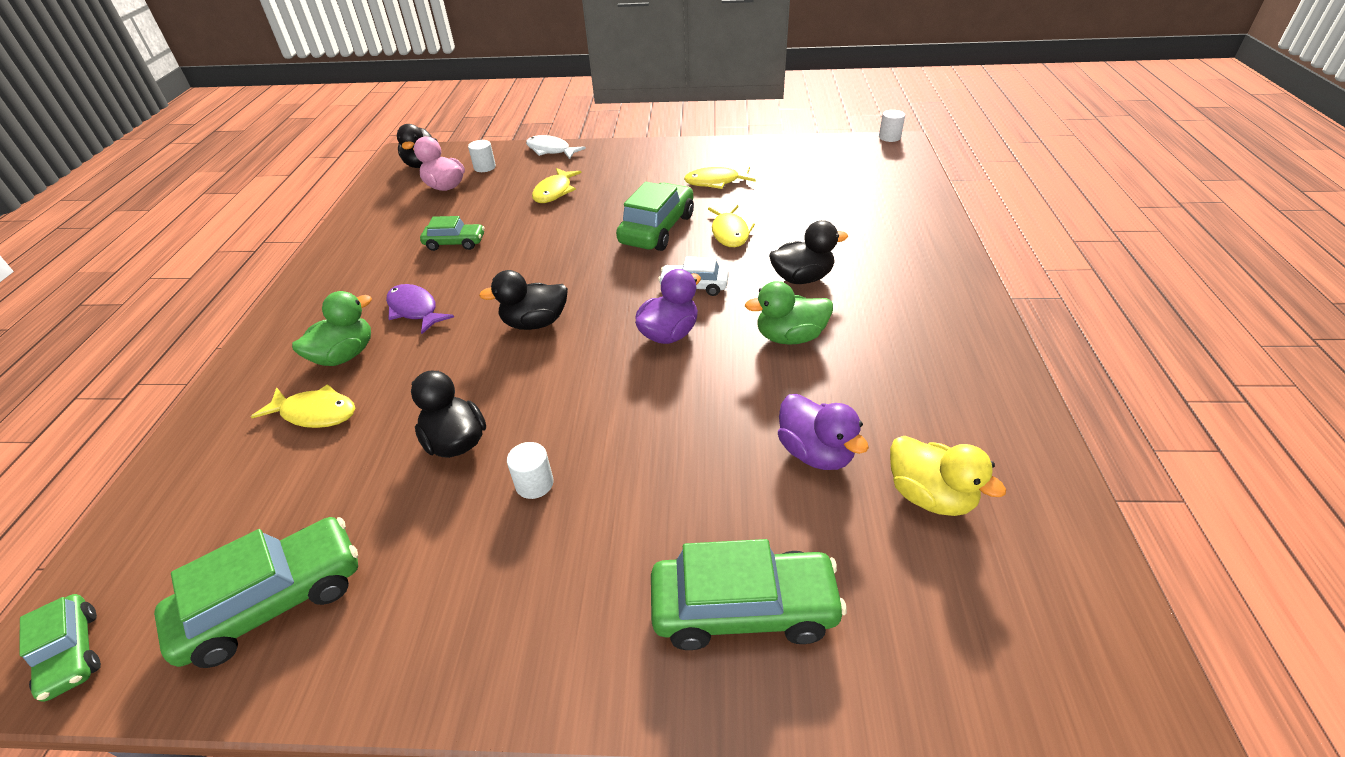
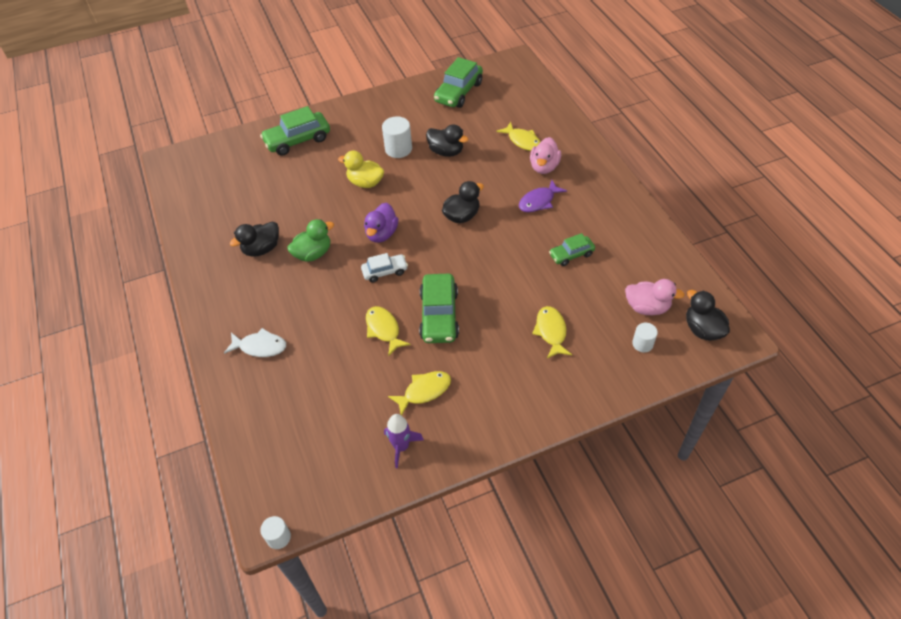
camera: 155 degrees right, 10 degrees up
(72, 653) = (506, 65): green car -> none
(315, 413) = (522, 141): yellow fish -> yellow fish turned 120 degrees counterclockwise
(345, 355) = (544, 167): green duck -> pink duck
(415, 310) = (538, 201): purple fish -> purple fish turned 120 degrees clockwise
(534, 483) = (398, 149): white cylinder -> white cylinder, size x1.64
(551, 150) = (608, 391): white fish -> white fish (260, 347)
(759, 157) = (401, 446): none -> purple rocket
(802, 278) = (318, 301): black duck -> black duck (262, 249)
(815, 453) = (284, 198): purple duck -> none
(930, 496) = (233, 196): yellow duck -> yellow duck (365, 183)

